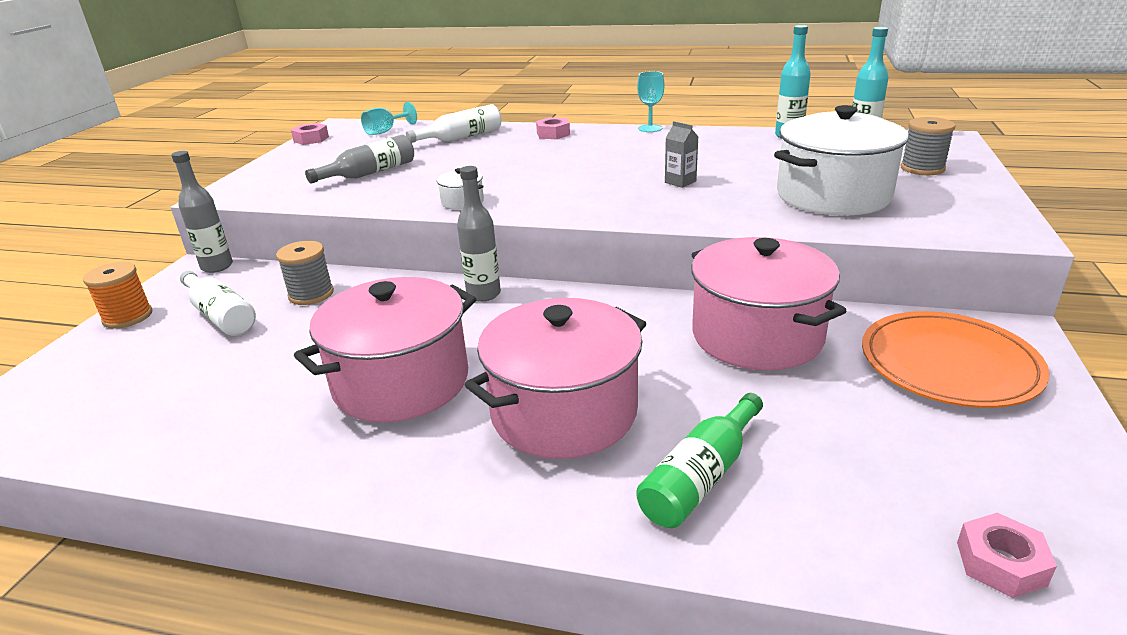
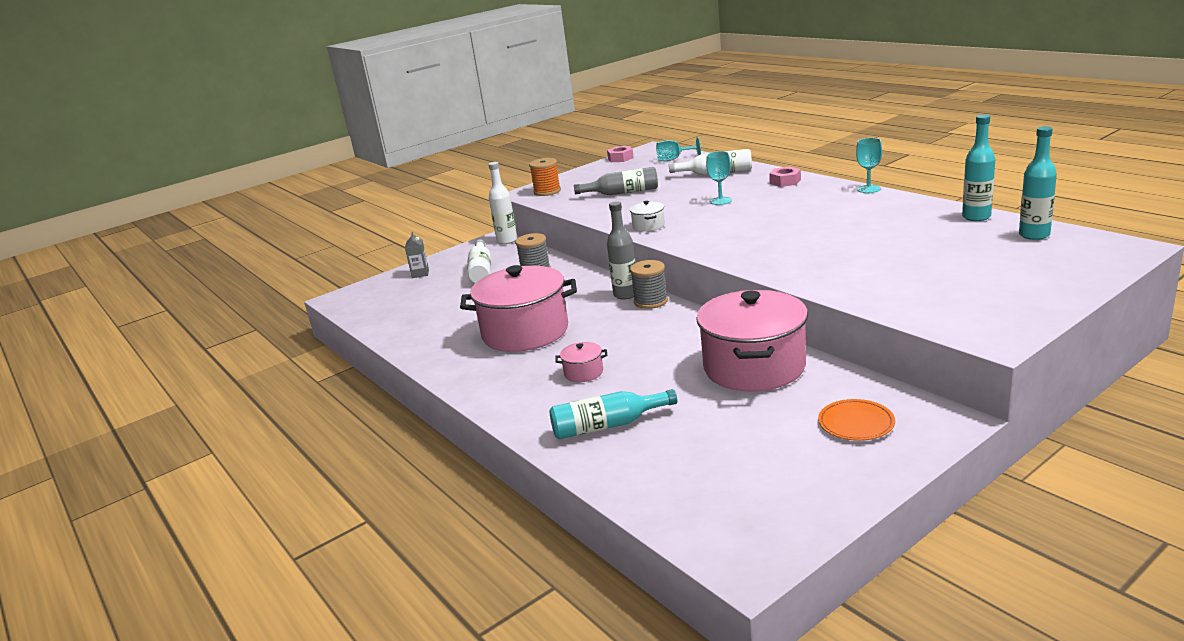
camera: 40 degrees right, 5 degrees down
(128, 317) = (441, 260): orange spool -> orange spool (547, 191)
(217, 266) = (507, 241): grey bottle -> white bottle
(511, 162) = (720, 201): none -> turquoise goblet
(564, 412) = (583, 372): pink pot -> pink pot, size x0.41
(680, 182) = (813, 241): grey carton -> grey carton (420, 274)
(700, 477) = (607, 426): green bottle -> turquoise bottle
(833, 196) = (910, 277): white pot -> none
(922, 168) = (1038, 271): grey spool -> grey spool (650, 301)
(949, 364) = (856, 423): orange plate -> orange plate, size x0.54
(1000, 563) = (697, 517): pink nut -> none

